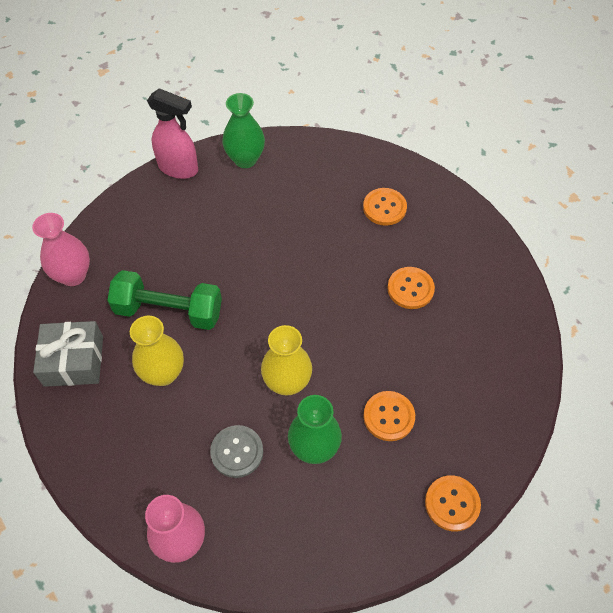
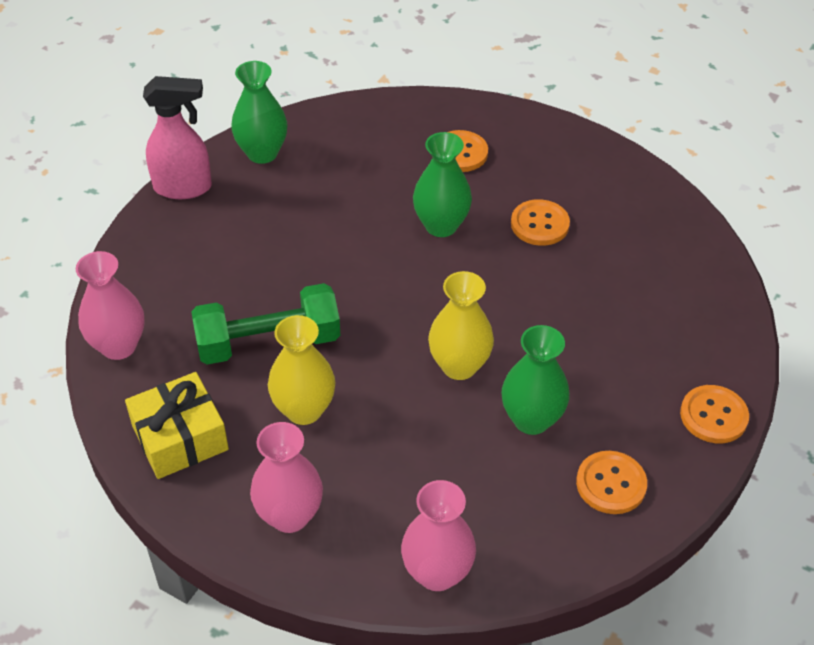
camera: 25 degrees left, 10 degrees down
(74, 361) = (180, 437): grey gift -> yellow gift
(110, 451) = (289, 516): none -> pink vase
(237, 452) = (445, 457): grey button -> none
(337, 263) = (441, 225): none -> green vase
(389, 416) = (594, 358): orange button -> orange button (611, 484)

